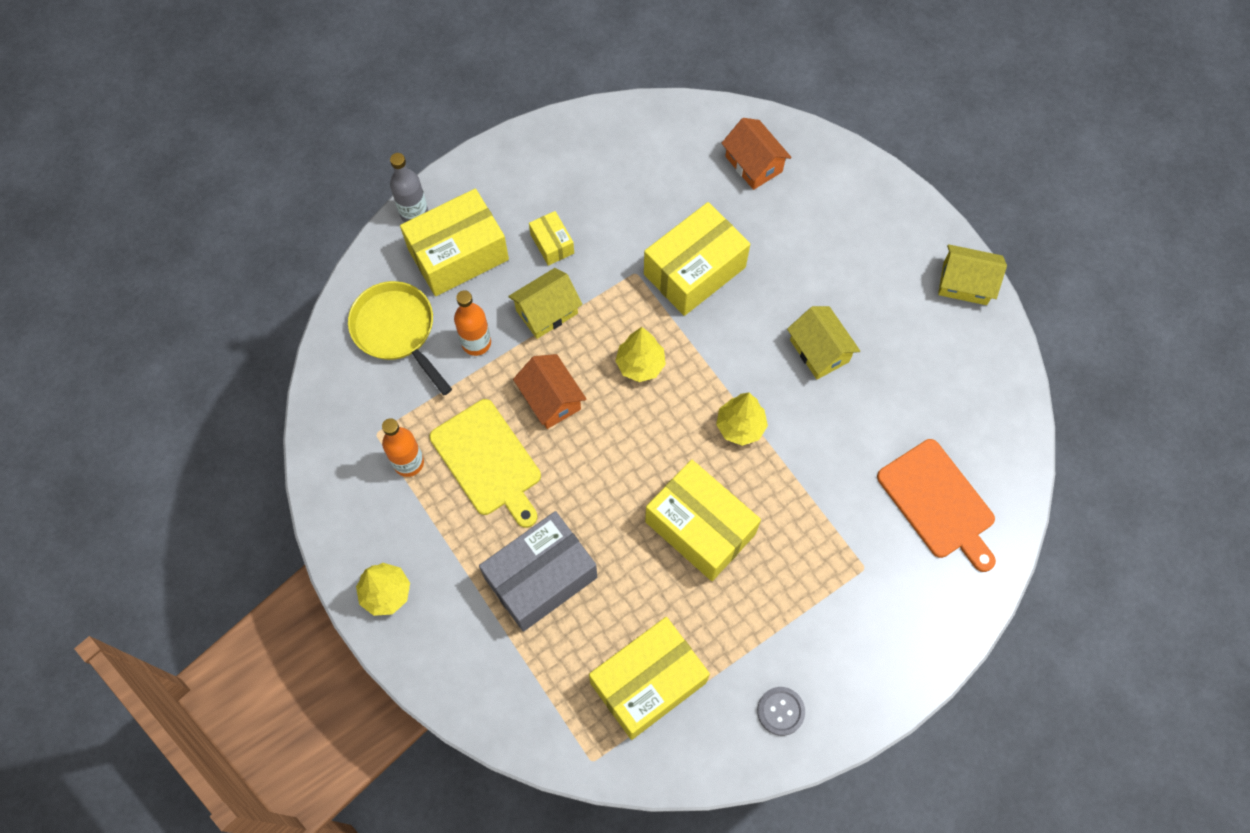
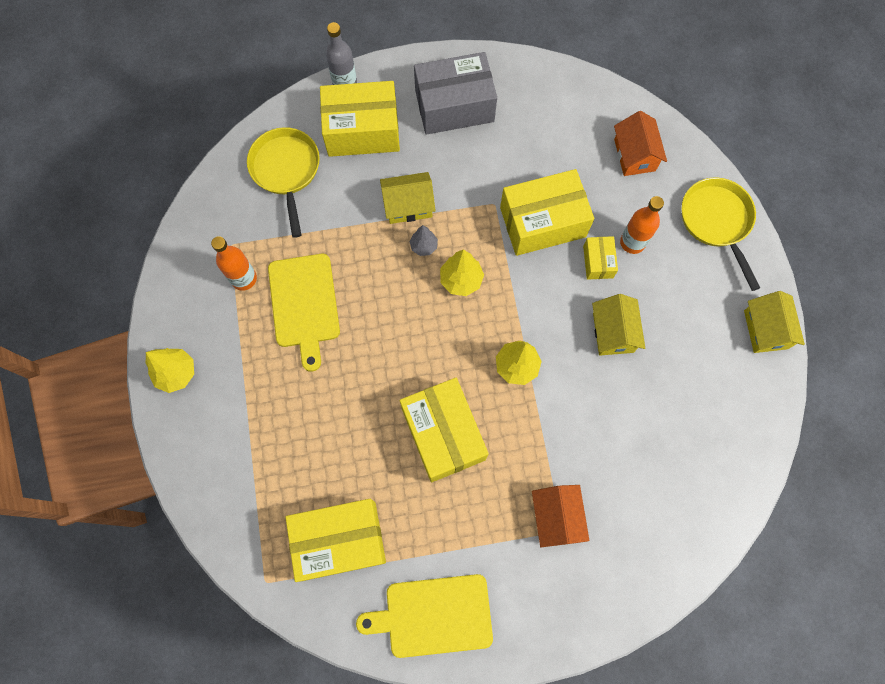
camera: 25 degrees right, 5 degrees up
(476, 343) = (341, 206): orange bottle -> orange bottle (632, 242)
(541, 578) = (298, 416): grey box -> grey box (454, 106)
(551, 399) = (377, 277): orange house -> orange house (556, 517)
(552, 244) = (439, 153): yellow box -> yellow box (598, 262)
(584, 347) = (424, 246): none -> grey tree
(780, 711) = (434, 615): grey button -> yellow cutting board
(867, 197) = (717, 221): none -> yellow pan
(938, 502) = (651, 504): orange cutting board -> none
(965, 283) = (765, 329): yellow house -> yellow house turned 45 degrees clockwise

